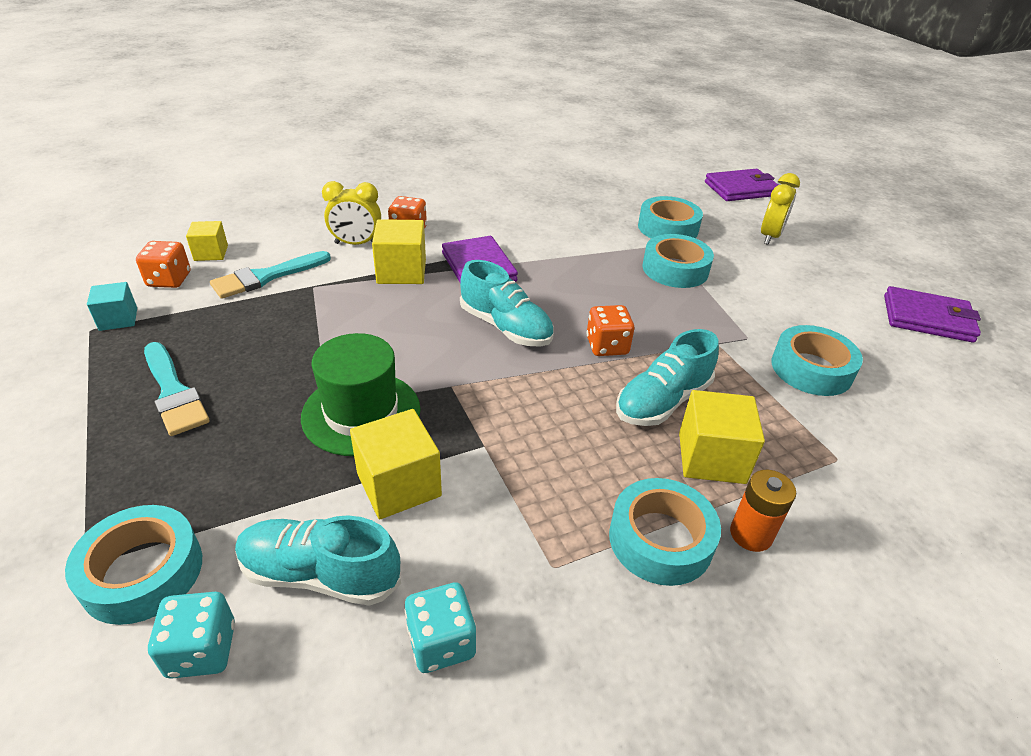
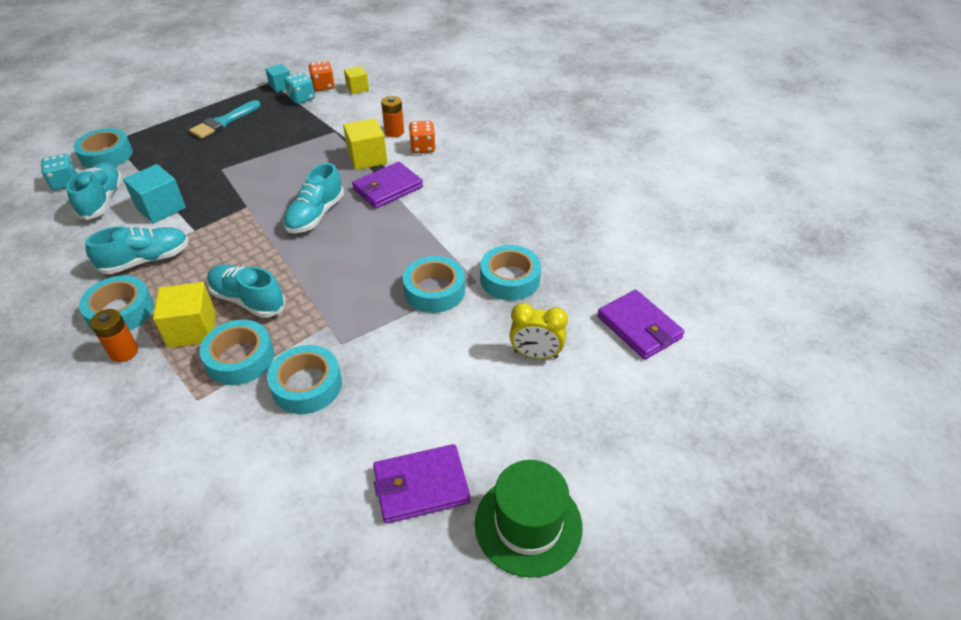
camera: 75 degrees right, 5 degrees up
(266, 277) = (339, 113): turquoise brush -> none
(356, 244) = (394, 132): yellow clock -> orange battery
(361, 413) = (216, 181): green hat -> green hat (528, 524)
(399, 485) = (161, 208): yellow cube -> turquoise cube
(441, 642) = (61, 245): turquoise dice -> turquoise dice (301, 98)
(540, 506) = (146, 260): none -> turquoise shoe
(607, 346) = (306, 265): orange dice -> none
(768, 416) = (240, 358): none -> turquoise tape
(927, 318) = (421, 486): purple wallet -> purple wallet turned 75 degrees clockwise

